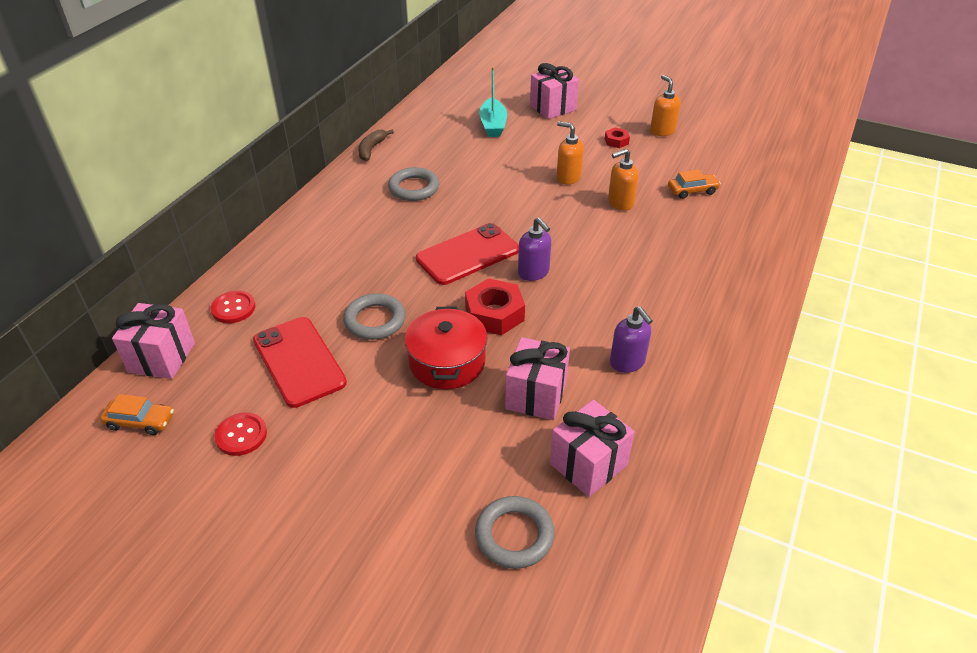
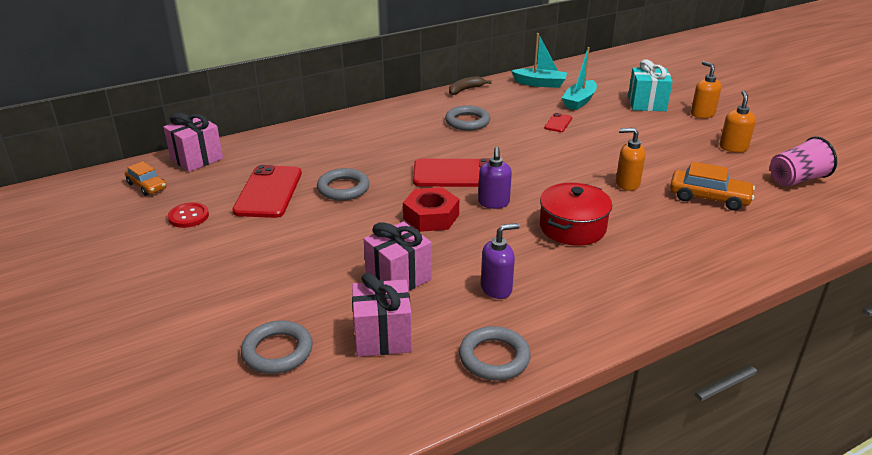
camera: 35 degrees right, 10 degrees down
(233, 308) = (266, 149): red button -> none
(436, 116) = (540, 83): none -> turquoise boat
(447, 362) = (361, 231): red pot -> red pot (572, 227)
(499, 158) = (558, 123): none -> red phone
(553, 108) = (647, 104): pink gift -> turquoise gift
(568, 177) = (601, 153): orange soap dispenser -> orange soap dispenser (702, 114)
(616, 141) = (677, 142): red nut -> none
(627, 362) = (496, 288): purple soap dispenser -> purple soap dispenser turned 120 degrees counterclockwise
(692, 191) = (709, 197): orange car -> orange car, size x1.51
(694, 431) = (494, 357): none -> grey ring
(734, 146) = (796, 179): none -> pink cup

